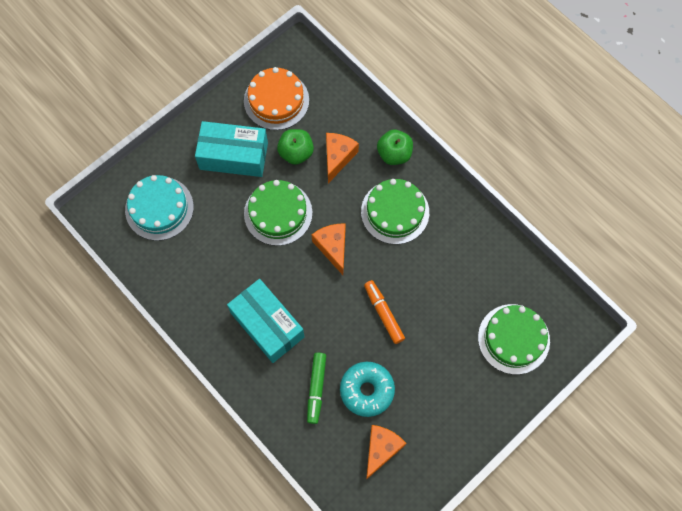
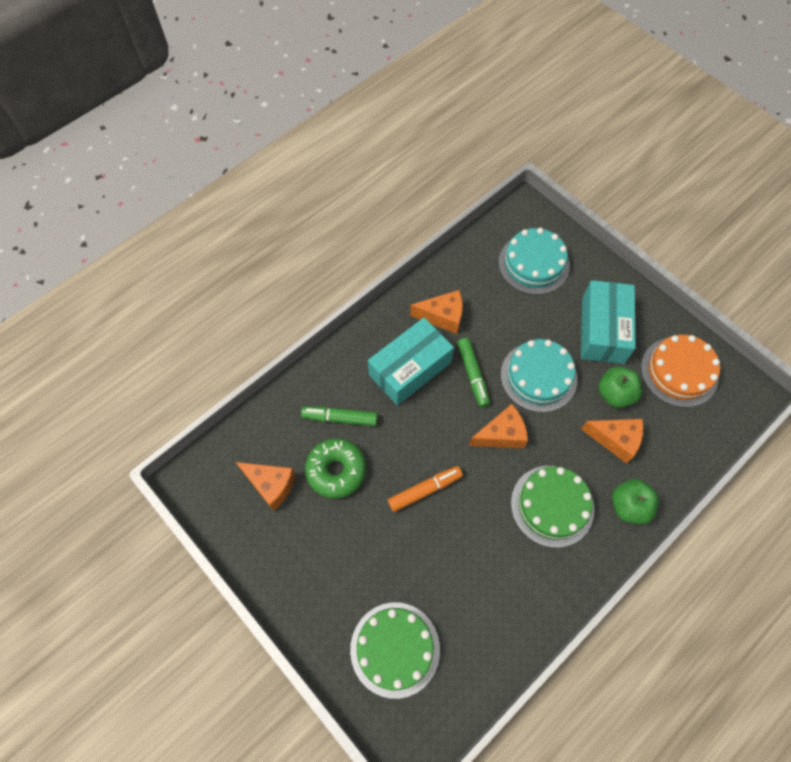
camera: 90 degrees right, 5 degrees down
(213, 294) = (442, 316): none -> orange cheese
(275, 269) = (473, 375): none -> green marker
(278, 213) = (538, 376): green cake -> turquoise cake
(367, 390) = (336, 471): turquoise donut -> green donut

